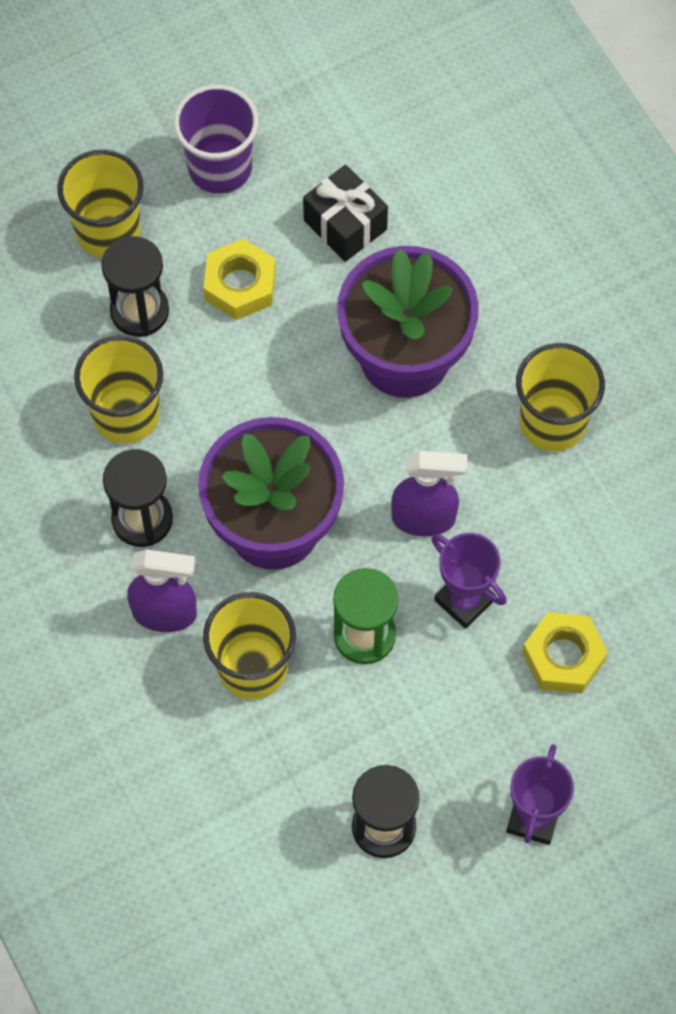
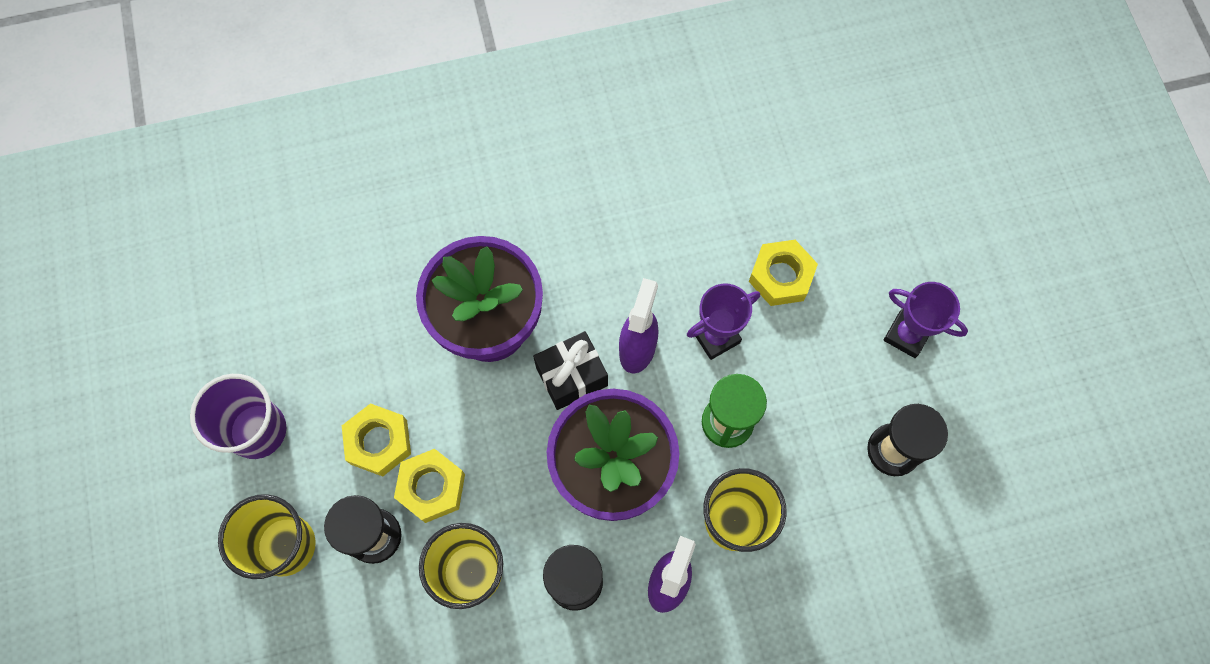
camera: 75 degrees left, 5 degrees up
(205, 350) = (431, 487): none -> yellow nut
(345, 225) = (351, 340): black gift -> black gift (571, 376)
(552, 422) = (582, 229): yellow cup -> none

